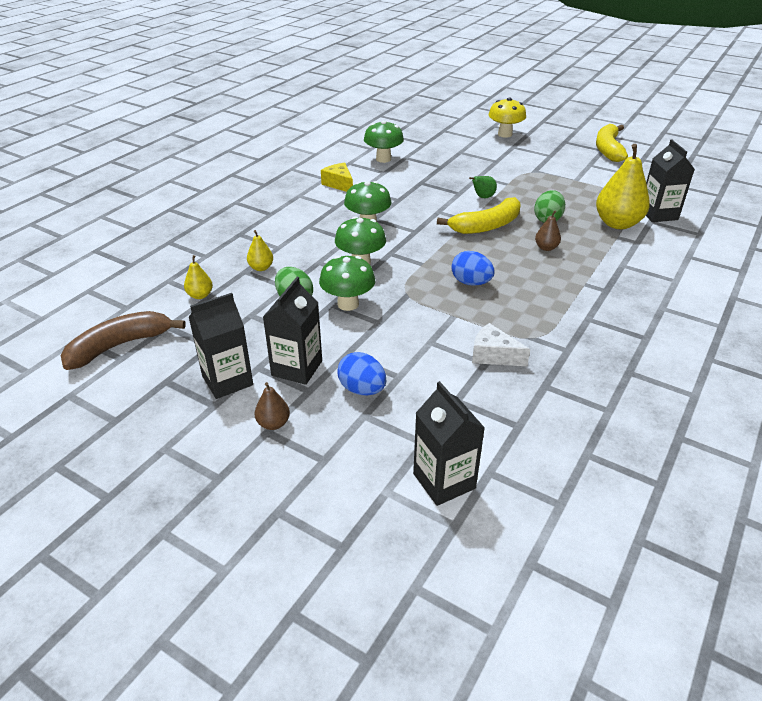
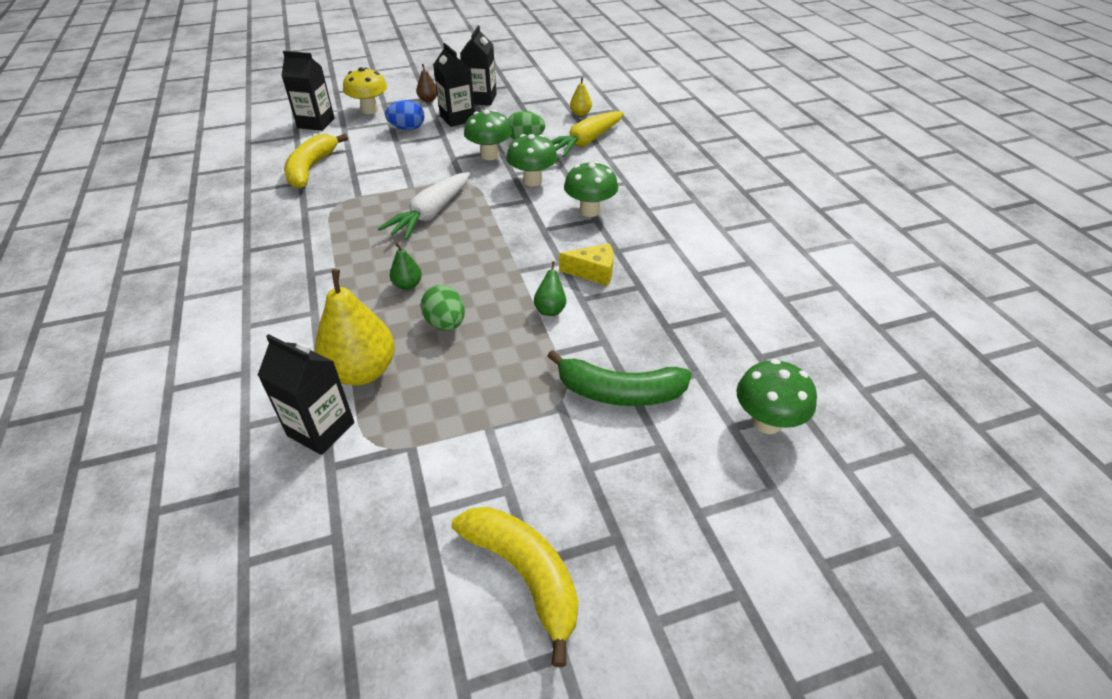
camera: 130 degrees right, 5 degrees up
(120, 346) = (561, 82): brown banana -> none
(261, 268) = (585, 142): yellow pear -> yellow carrot
(339, 184) = (696, 231): yellow cheese -> yellow cheese (593, 272)
(383, 159) = (737, 292): green mushroom -> green mushroom (766, 422)
(471, 283) = (430, 214): blue egg -> white carrot
(486, 226) = (493, 274): yellow banana -> yellow banana (311, 168)
(493, 355) = (353, 179): white cheese -> none
(503, 162) = (619, 392): none -> green banana
(505, 134) = (720, 474): yellow mushroom -> yellow mushroom (369, 110)
(546, 248) = (407, 285): brown pear -> green pear

